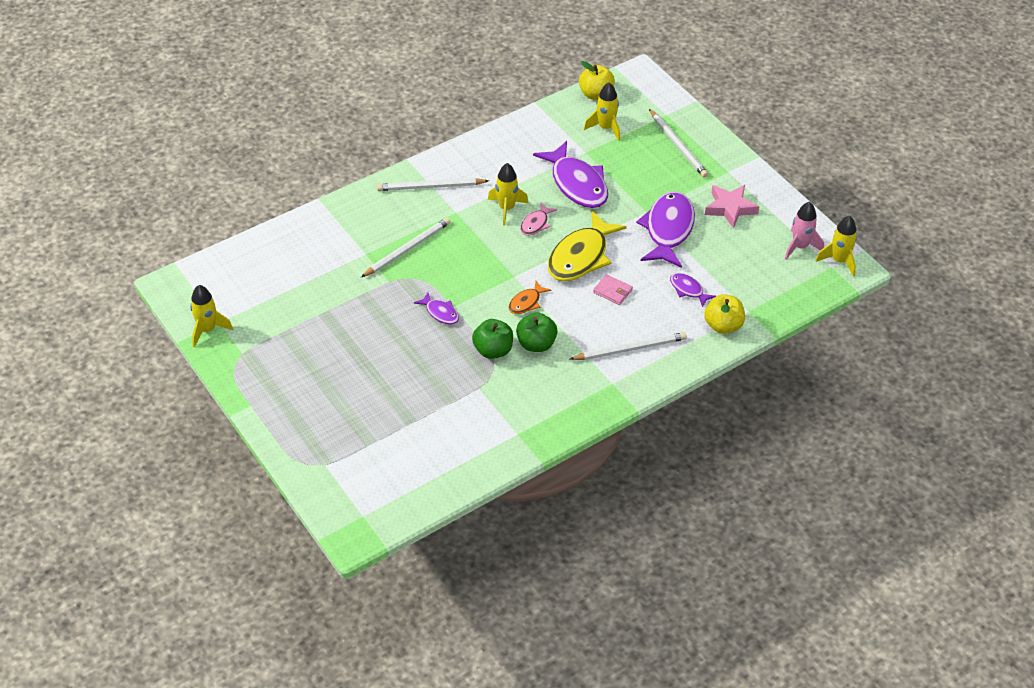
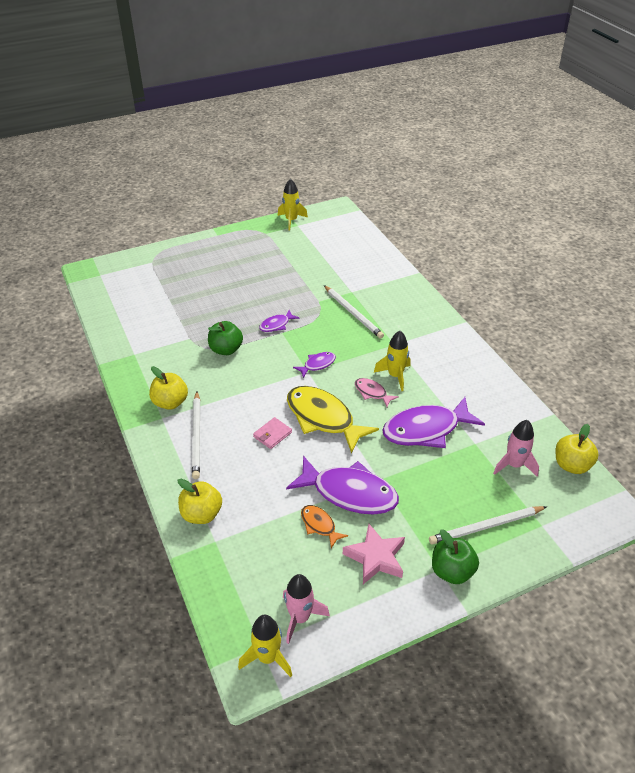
camera: 100 degrees right, 5 degrees down
(430, 187) = (428, 332): white pencil -> none
(526, 302) = (274, 375): orange fish -> orange fish (319, 525)
(536, 344) = (224, 375): green apple -> green apple (452, 571)
(588, 381) = (170, 402): none -> yellow apple
(605, 128) = (514, 465): yellow rocket -> pink rocket
(688, 290) = (259, 494): purple fish -> purple fish (317, 364)

